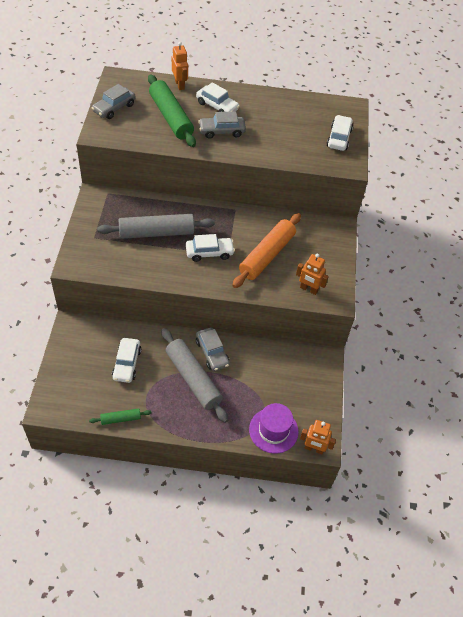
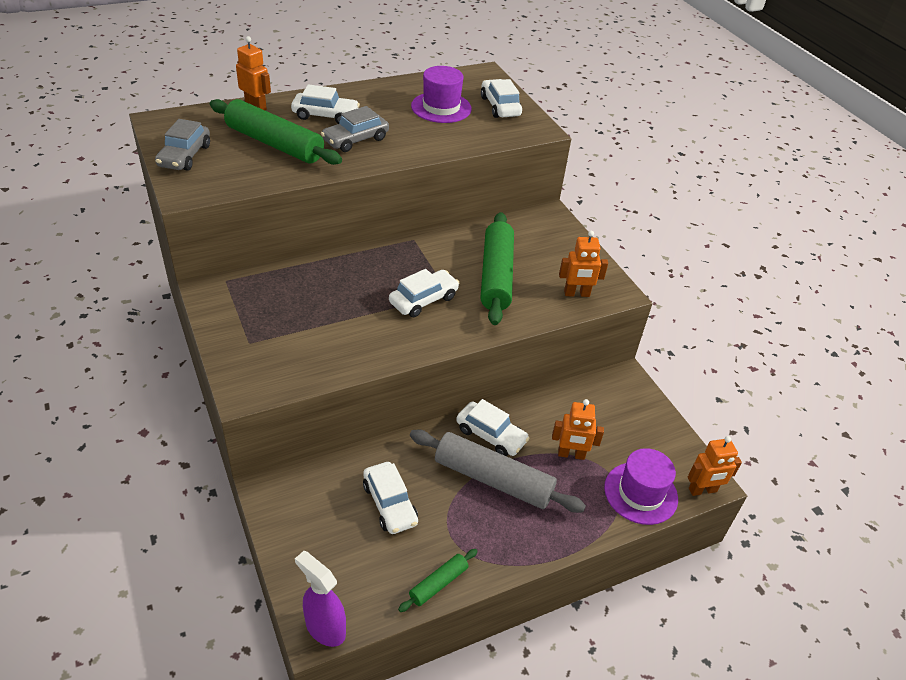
camera: 30 degrees left, 10 degrees down
(50, 410) = (325, 628): none -> purple spray bottle
(156, 233) = (334, 303): grey rolling pin -> none
(212, 353) = (491, 435): grey car -> white car
(250, 387) = (571, 454): none -> orange robot
(267, 255) = (496, 276): orange rolling pin -> green rolling pin
(297, 125) = (441, 107): none -> purple hat

